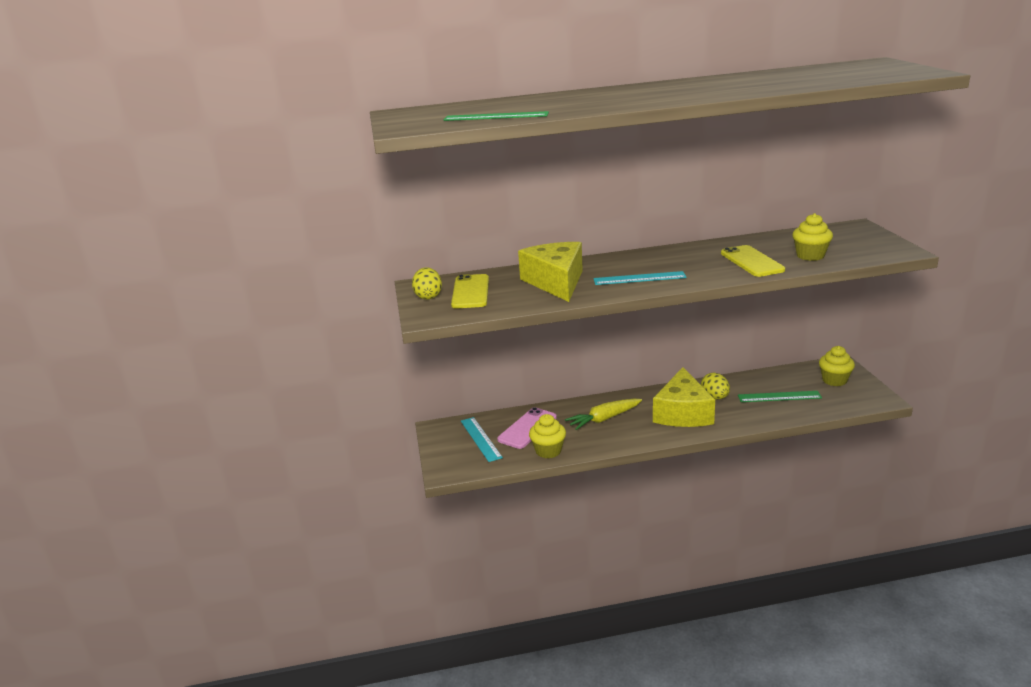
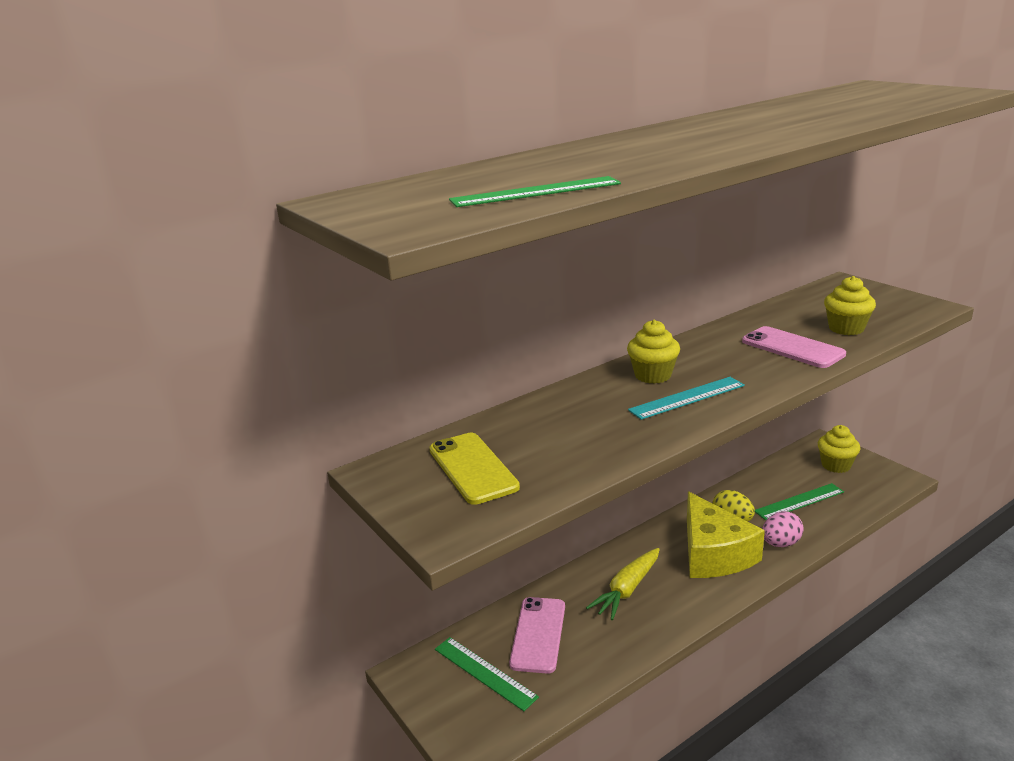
camera: 25 degrees left, 0 degrees up
(428, 296) = (412, 491): yellow egg -> none
(480, 439) = (484, 672): turquoise ruler -> green ruler
(548, 451) = (593, 665): yellow cupcake -> yellow cupcake (653, 375)
(556, 282) = (582, 425): yellow cheese -> none
(738, 418) = (780, 543): none -> pink egg
(751, 262) = (792, 348): yellow phone -> pink phone

